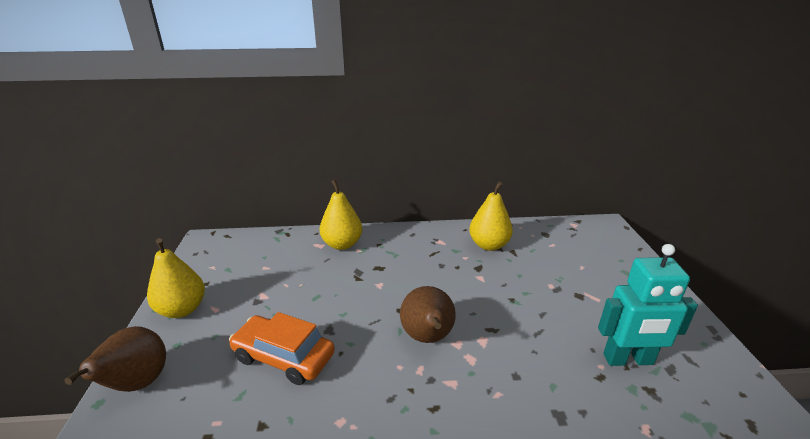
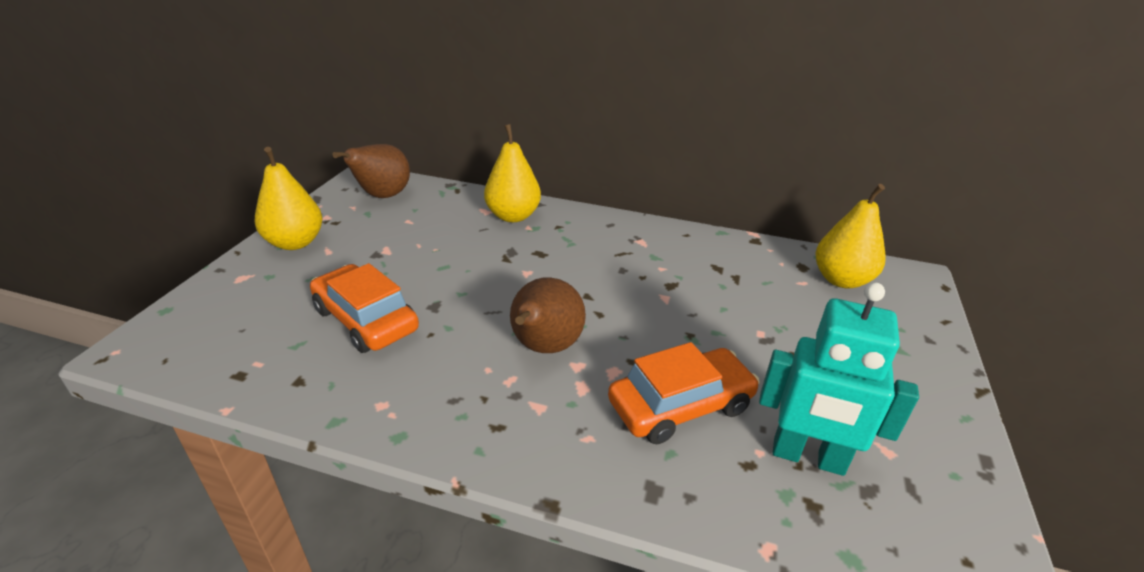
camera: 20 degrees right, 5 degrees up
(137, 384) = (208, 303): brown pear -> brown pear (382, 196)
(489, 245) = (706, 261): yellow pear -> yellow pear (841, 280)
(538, 351) = (680, 406): none -> orange car

